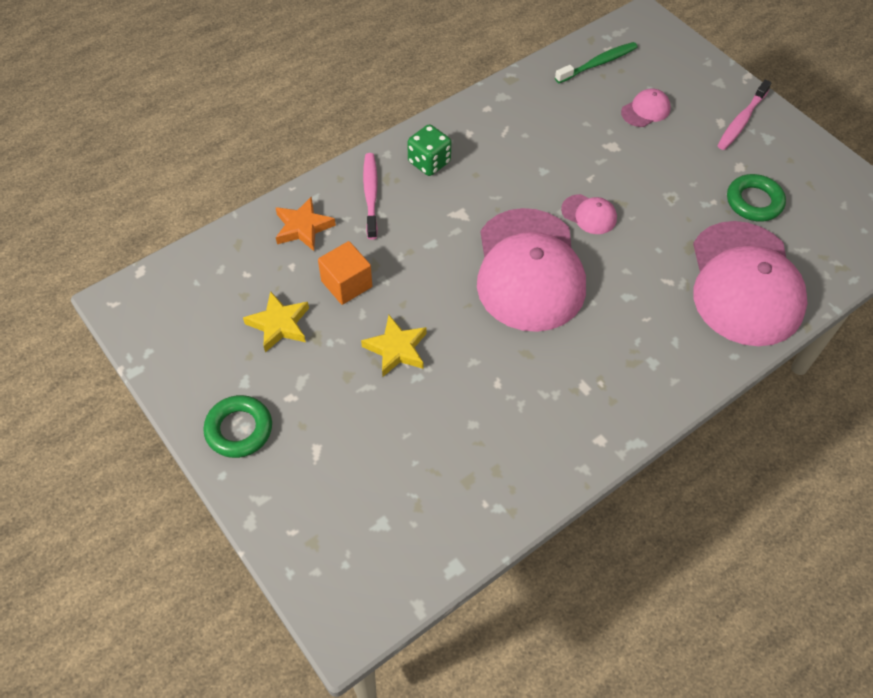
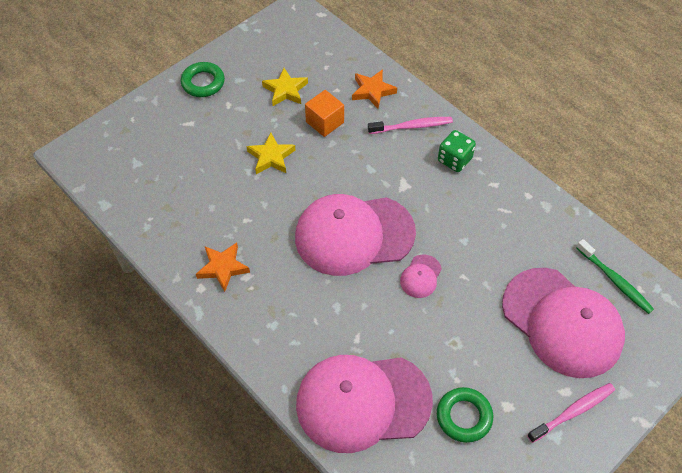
camera: 85 degrees right, 0 degrees up
(571, 413) = (223, 268): none -> orange star
(645, 110) = (562, 322): pink cap -> pink cap, size x2.49
(741, 121) = (573, 412): pink toothbrush -> pink toothbrush turned 120 degrees clockwise

